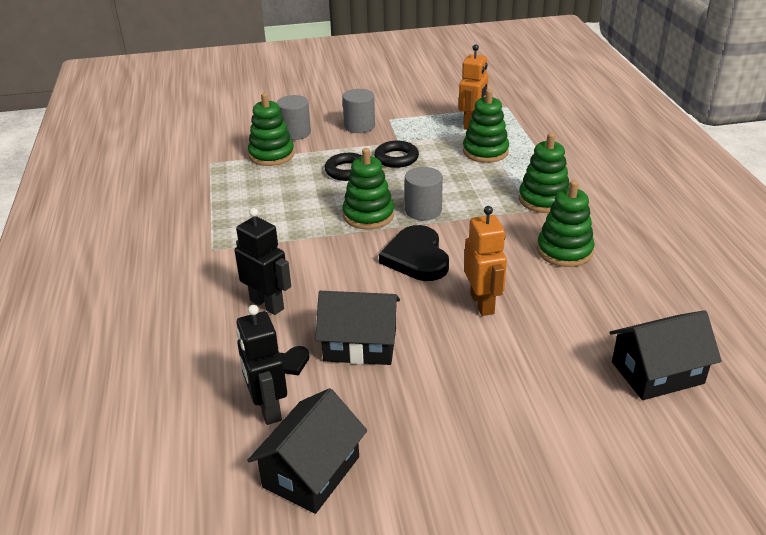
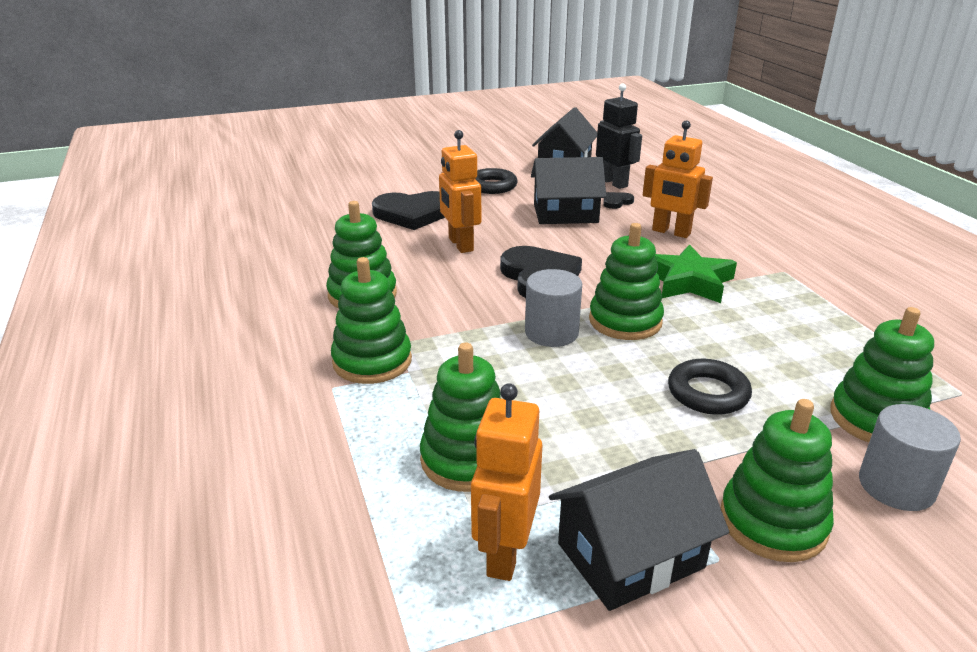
camera: 170 degrees right, 5 degrees down
(267, 304) = (671, 232): black robot -> orange robot
(298, 245) = (688, 282): none -> green star
(359, 126) = (773, 522): grey cylinder -> green stacking toy
(396, 158) = (637, 428): black ring -> black ring (492, 186)
(536, 361) = (413, 214): none -> black heart
(657, 373) = (314, 213): black house -> black house (630, 555)

